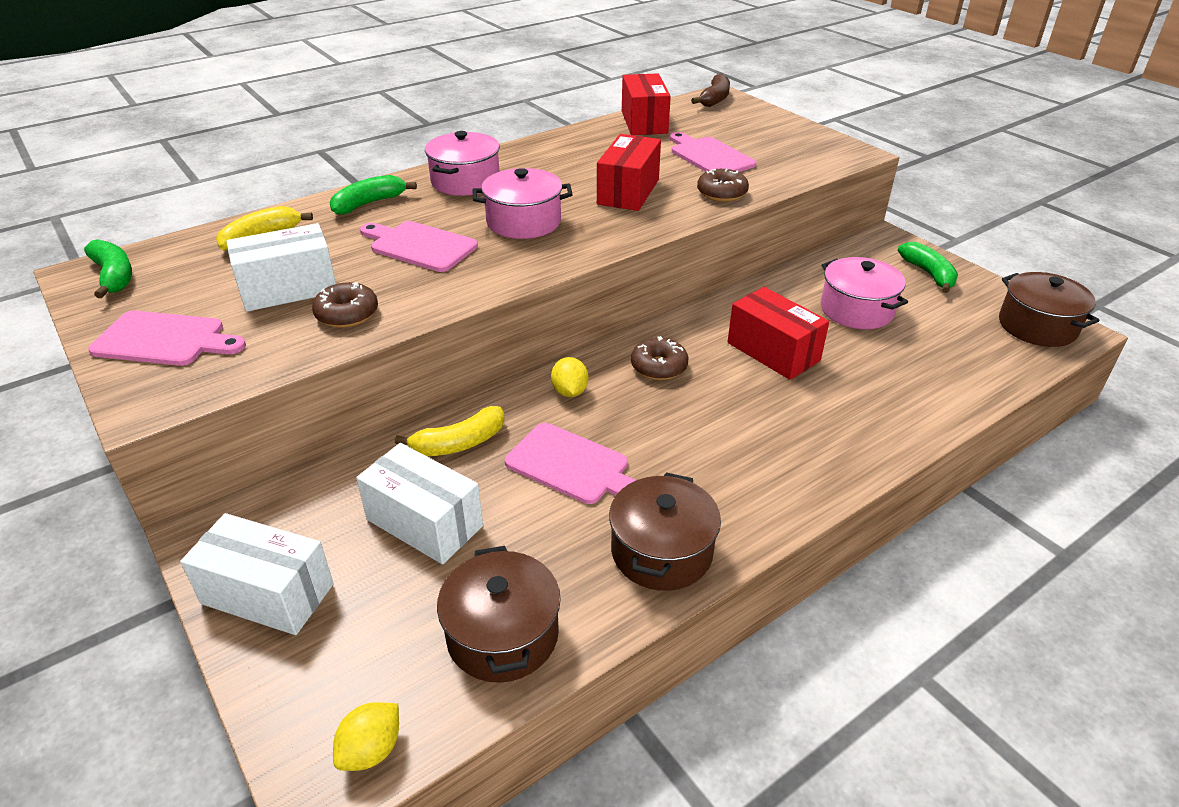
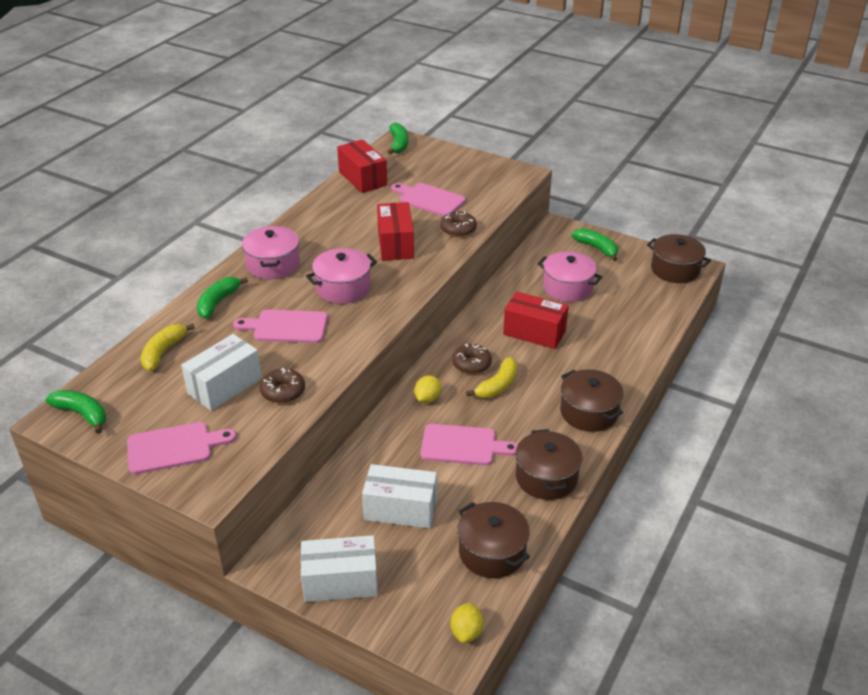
camera: 25 degrees left, 0 degrees up
(459, 443) = (383, 455): yellow banana -> yellow banana (497, 385)
(570, 391) = (427, 398): yellow lemon -> yellow lemon turned 60 degrees clockwise
(714, 99) = (398, 144): brown banana -> green banana
(788, 479) = (588, 412): none -> brown pot

